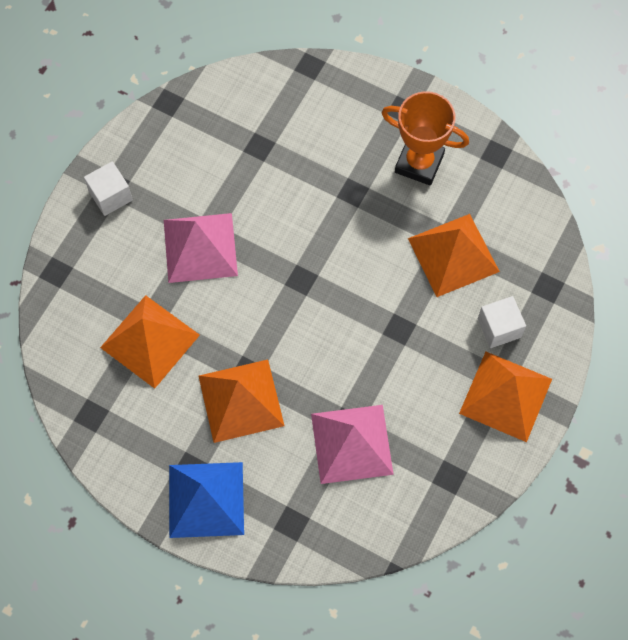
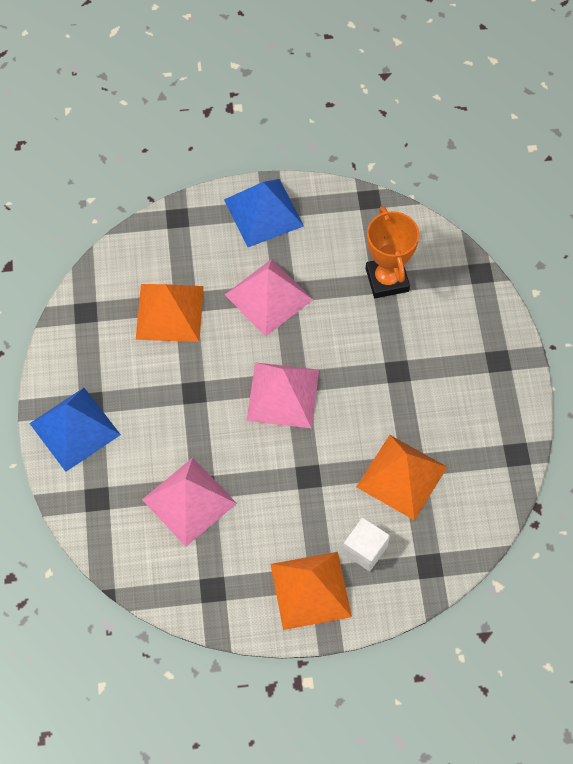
camera: 55 degrees right, 5 degrees down
(110, 196) = (263, 212): white cube -> blue pyramid
(241, 400) = (168, 403): orange pyramid -> none
(306, 299) = (283, 395): none -> pink pyramid
(419, 163) = (461, 402): orange trophy -> orange trophy (387, 280)

